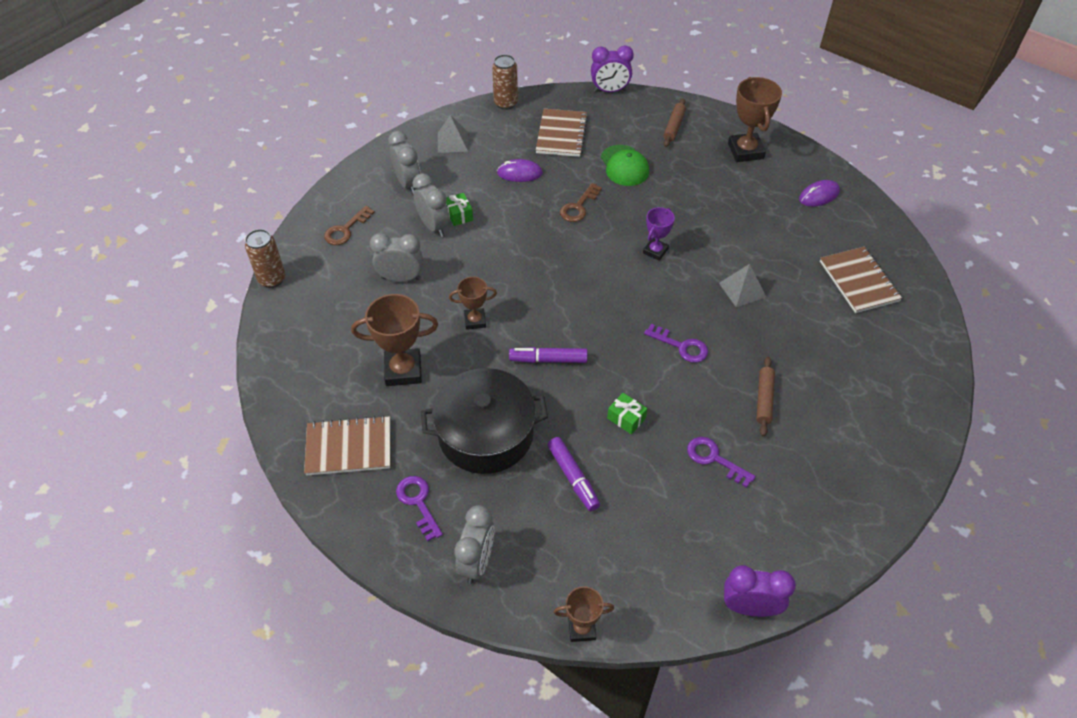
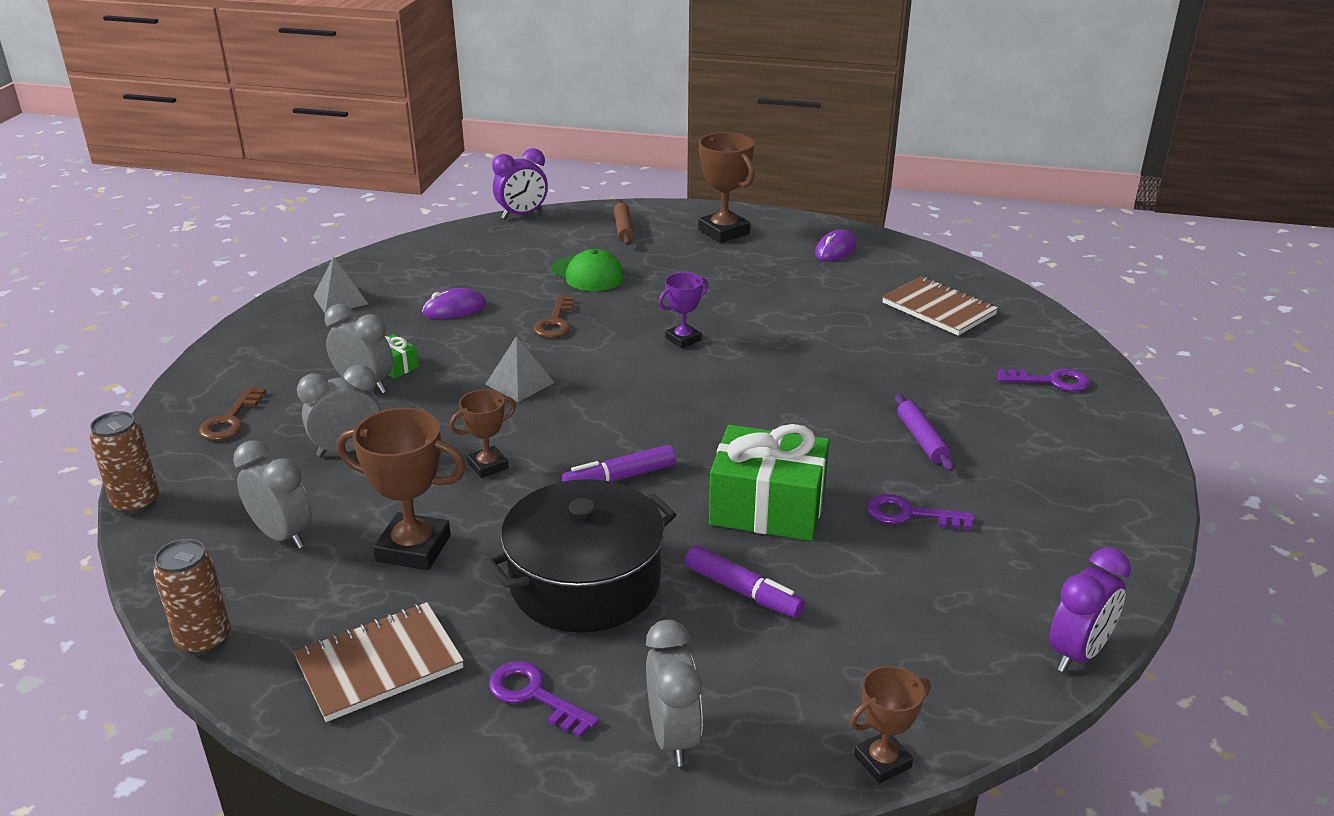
camera: 25 degrees left, 20 degrees down
(403, 370) = (413, 548): brown trophy -> brown trophy turned 45 degrees clockwise
(408, 183) = (299, 353): grey clock -> grey clock (282, 535)
(505, 103) = (392, 251): brown can -> brown can (204, 640)
(561, 134) = (486, 263): brown notebook -> none
(626, 418) = (767, 507): green gift -> green gift, size x2.31
(655, 251) = (683, 339): purple trophy -> purple trophy turned 45 degrees clockwise
(681, 346) = (783, 418): purple key -> purple key (1051, 381)
(742, 290) = (815, 348): grey pyramid -> grey pyramid (519, 383)
(749, 607) = (1077, 653): purple clock -> purple clock turned 150 degrees clockwise
(764, 399) = (921, 439): brown rolling pin -> purple rolling pin

